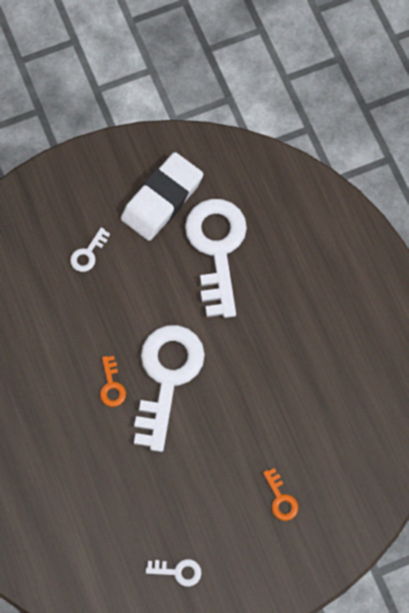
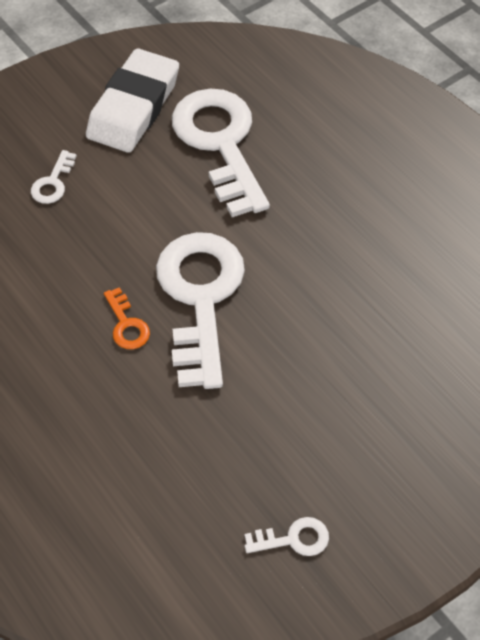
camera: 15 degrees left, 15 degrees down
(281, 499) = (406, 408): orange key -> none

